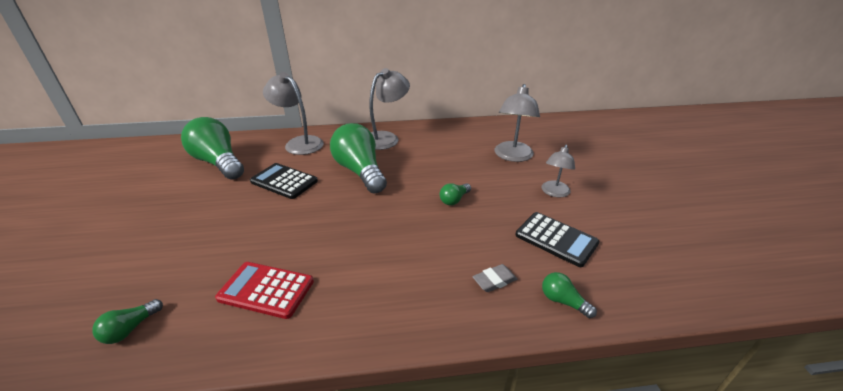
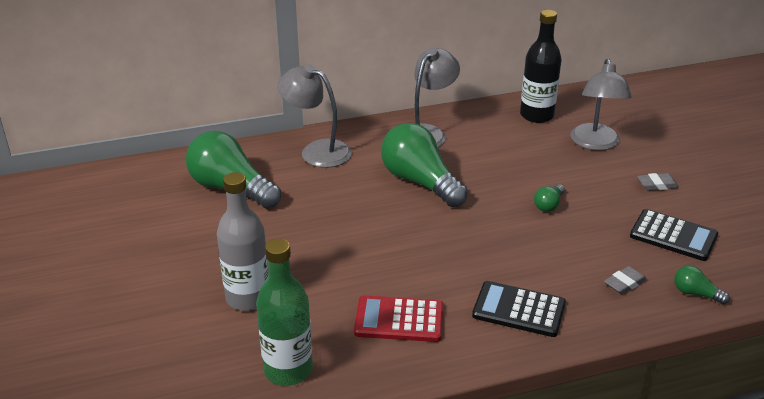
camera: 10 degrees left, 0 degrees up
(130, 329) = (288, 370): green light bulb -> green bottle
(157, 251) = (248, 298): none -> grey bottle
(284, 181) = (334, 204): black calculator -> black calculator (519, 310)
(474, 133) = (536, 115): none -> black bottle
(554, 193) = (657, 185): grey lamp -> grey eraser

